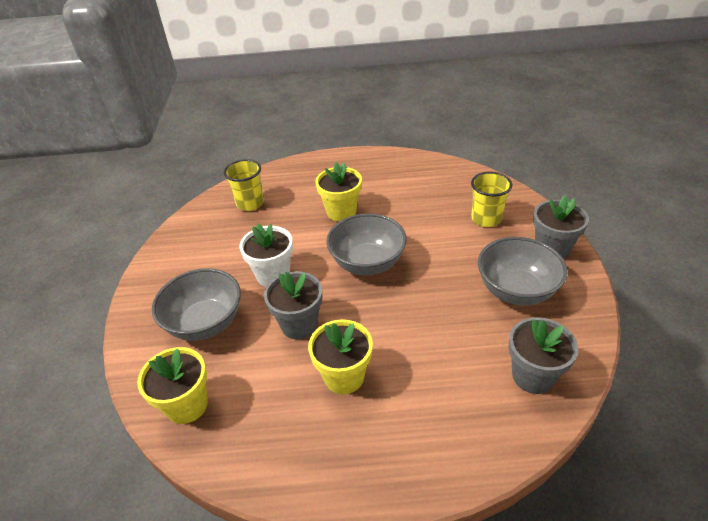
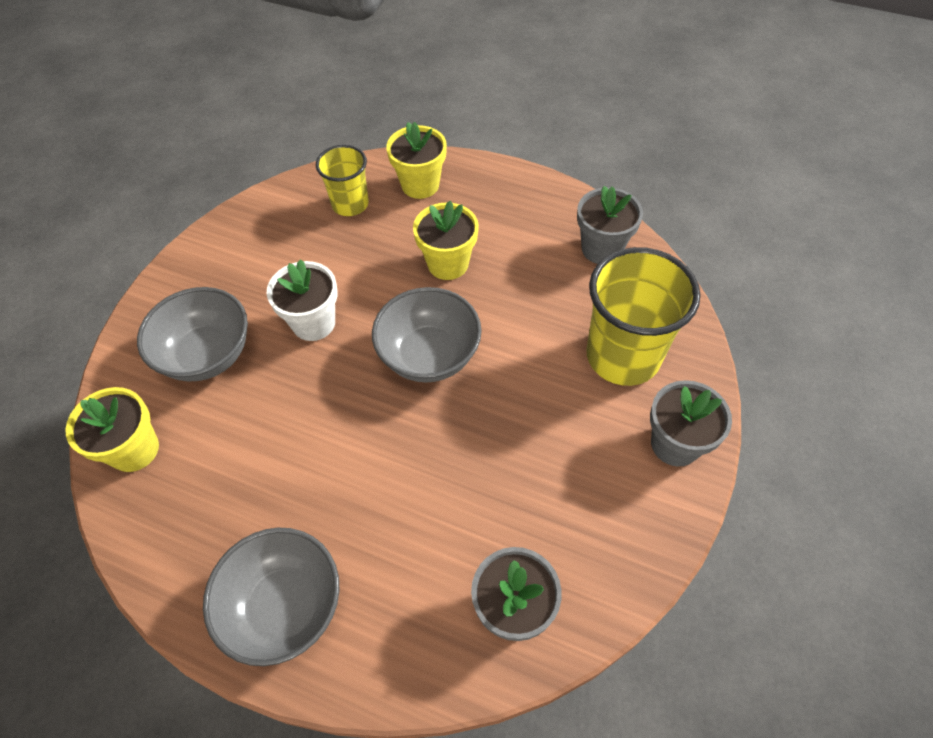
camera: 25 degrees right, 15 degrees up
(299, 325) = (301, 405): grey flower pot -> grey flower pot (601, 249)
(344, 377) = (305, 498): yellow flower pot -> yellow flower pot (420, 185)
(486, 219) = (623, 356): yellow cup -> yellow cup, size x1.71
(516, 290) = (581, 482): grey bowl -> grey bowl (285, 606)

